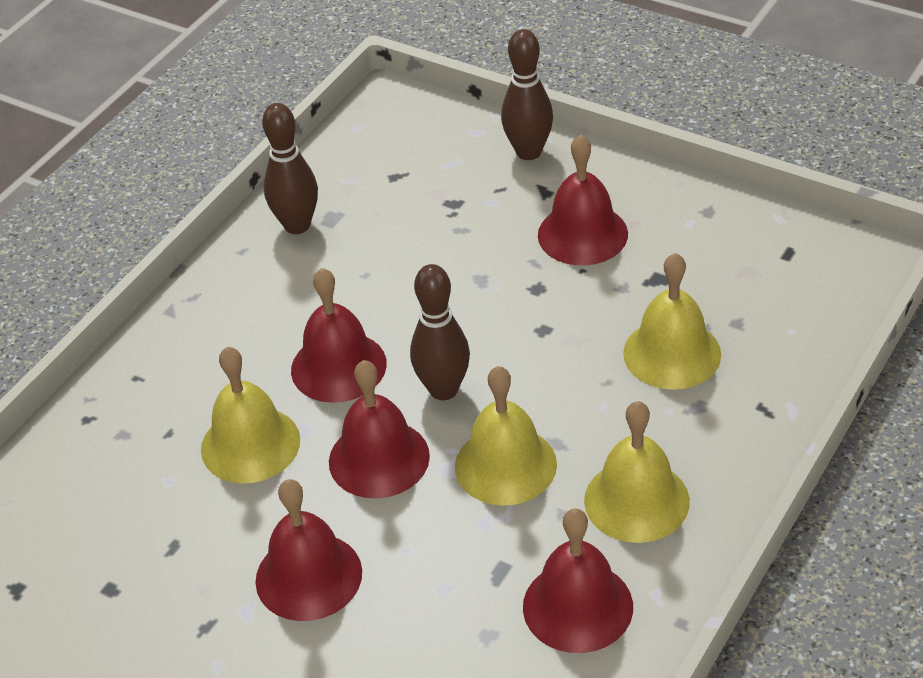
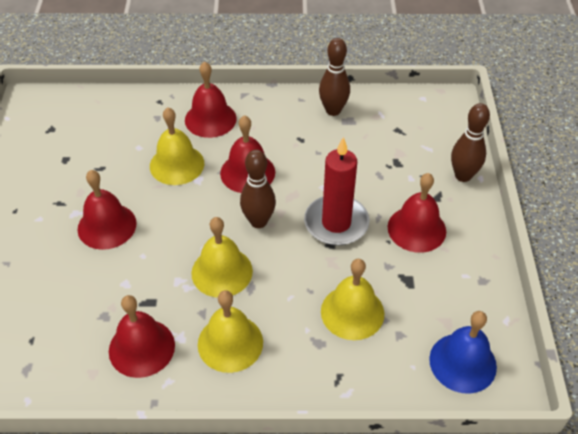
camera: 55 degrees right, 5 degrees up
(379, 458) = (196, 217): red bell -> red bell (210, 119)
(511, 308) = (336, 223): none -> red candle
(814, 283) = (462, 362): none -> blue bell

